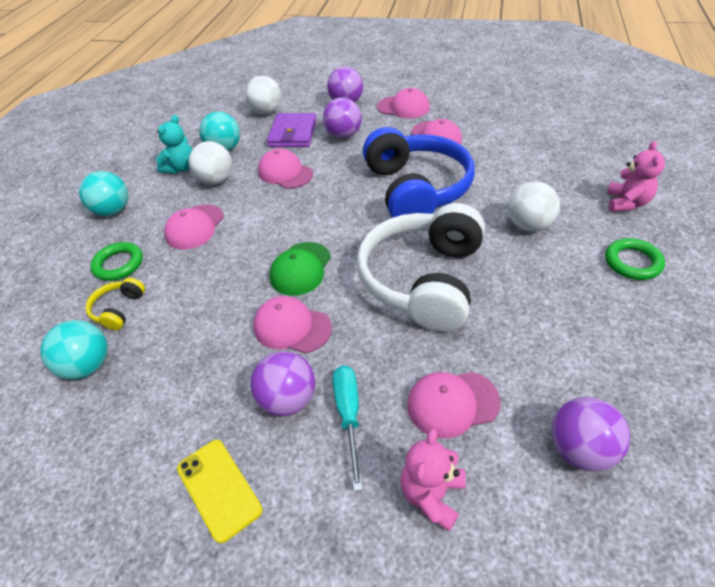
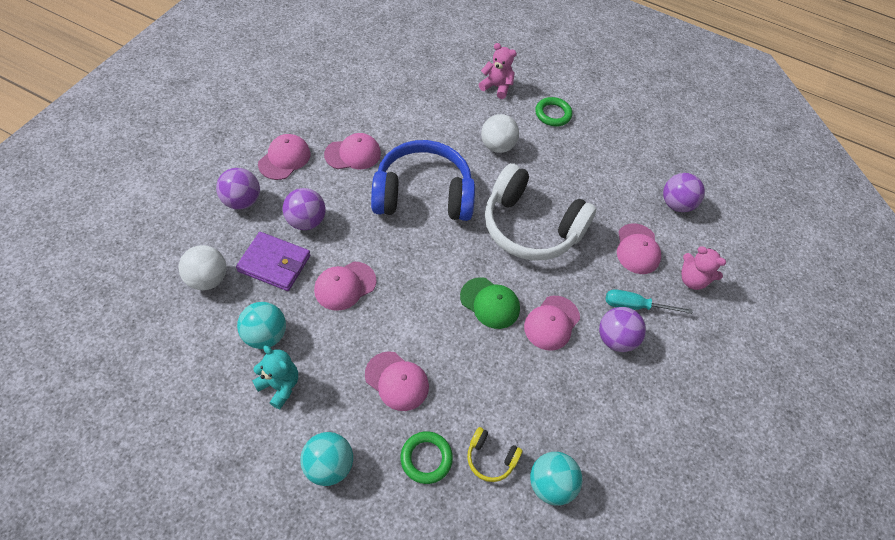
camera: 85 degrees left, 10 degrees up
(216, 180) = (324, 352): white ball -> none
(219, 489) = (674, 392): yellow phone -> none

